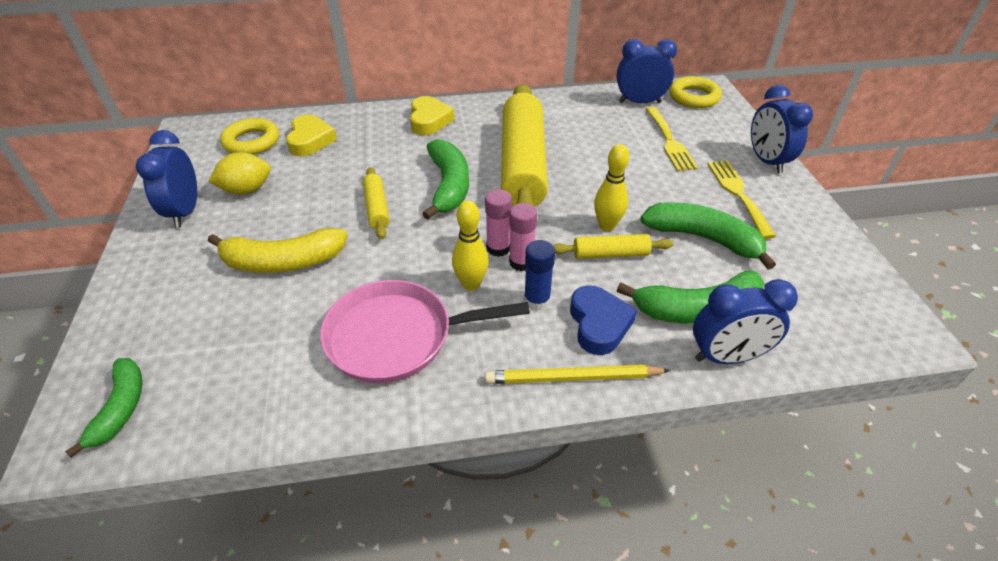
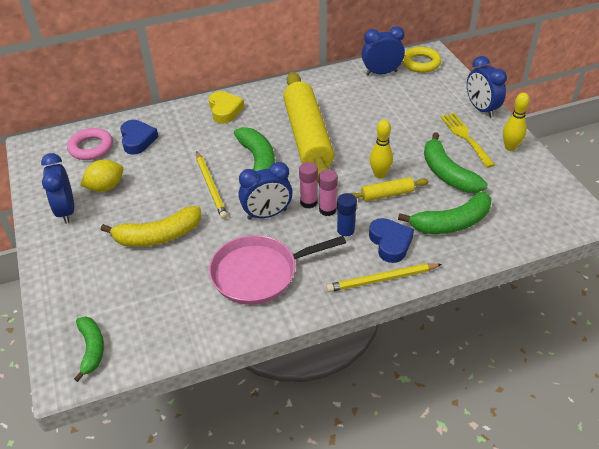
camera: 10 degrees left, 0 degrees up
(252, 142) = (91, 147): yellow ring -> pink ring
(310, 140) = (137, 140): yellow heart -> blue heart
(377, 208) = (211, 186): yellow rolling pin -> yellow pencil
(471, 284) = (297, 230): yellow bowling pin -> yellow bowling pin (510, 147)
(669, 141) = (410, 103): yellow fork -> none
(703, 238) = (447, 173): green banana -> green banana turned 135 degrees counterclockwise
(727, 357) = (475, 250): blue clock -> blue clock (267, 214)

